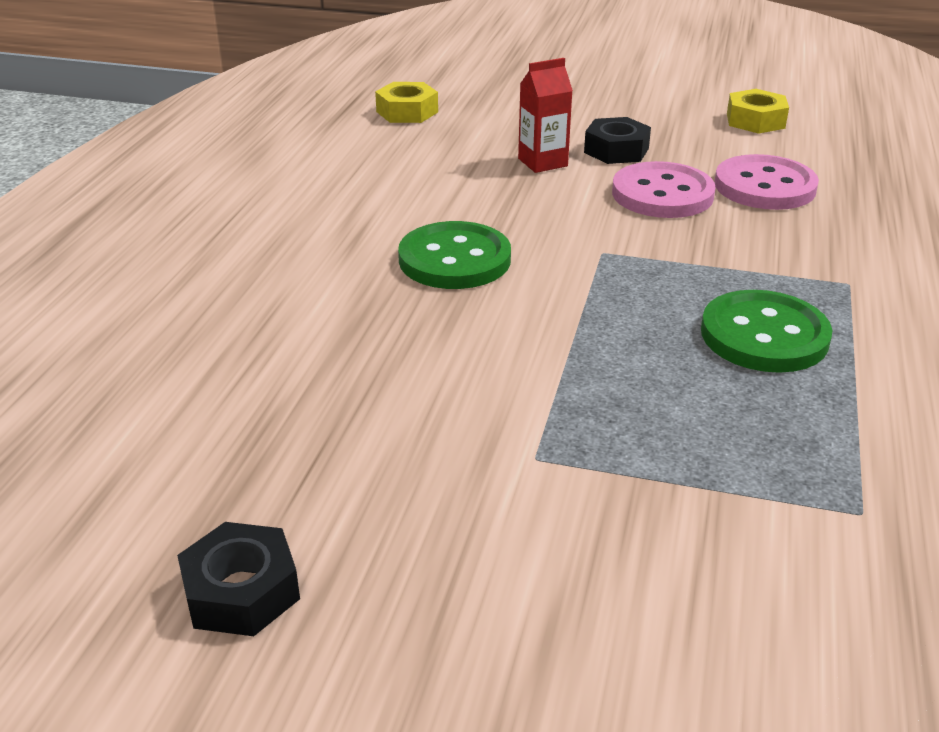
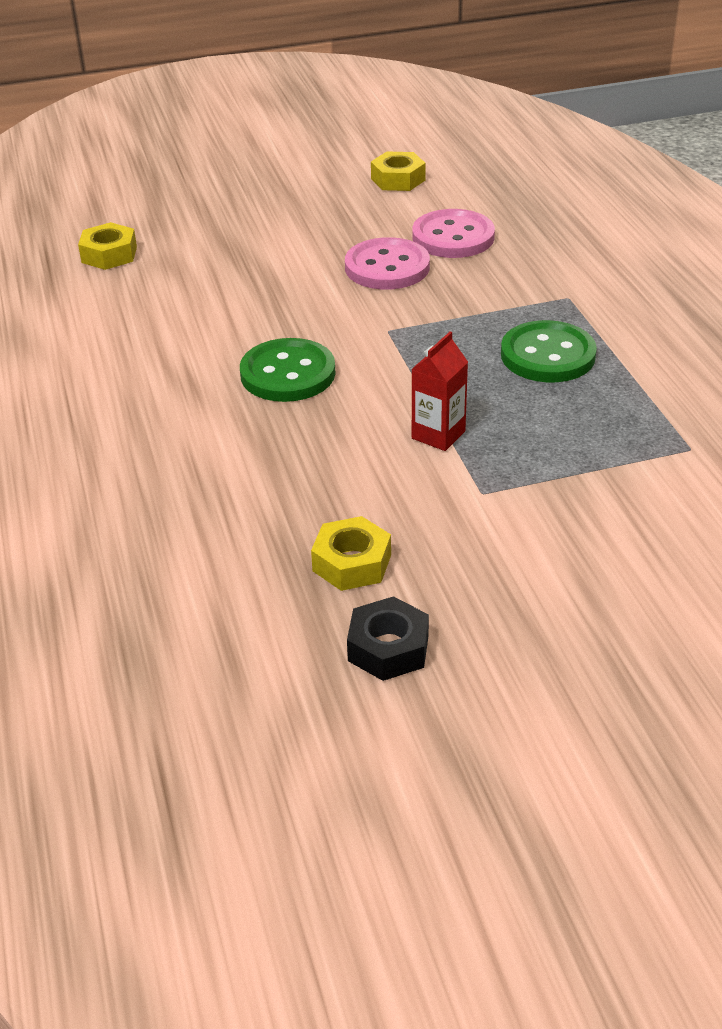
camera: 30 degrees left, 5 degrees up
(309, 474) = (351, 563): none -> yellow nut
(542, 162) = (271, 268): red carton -> red carton (438, 435)
(616, 150) = (318, 239): black nut -> none

